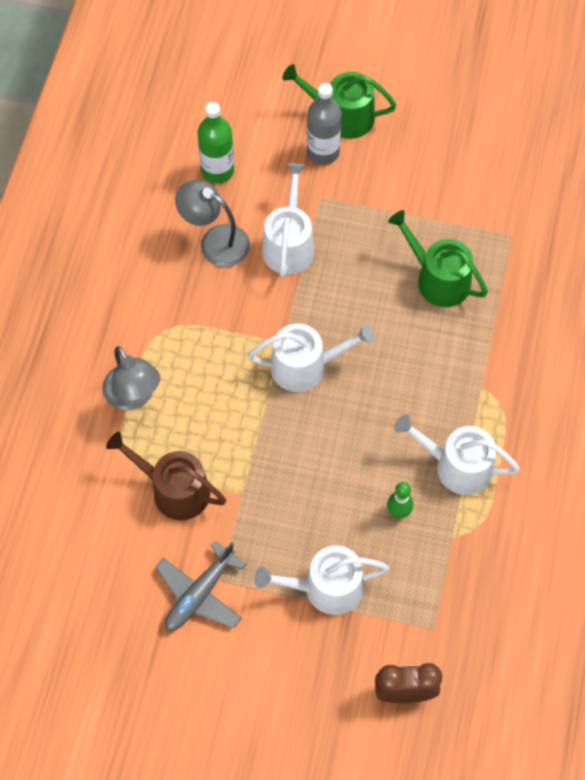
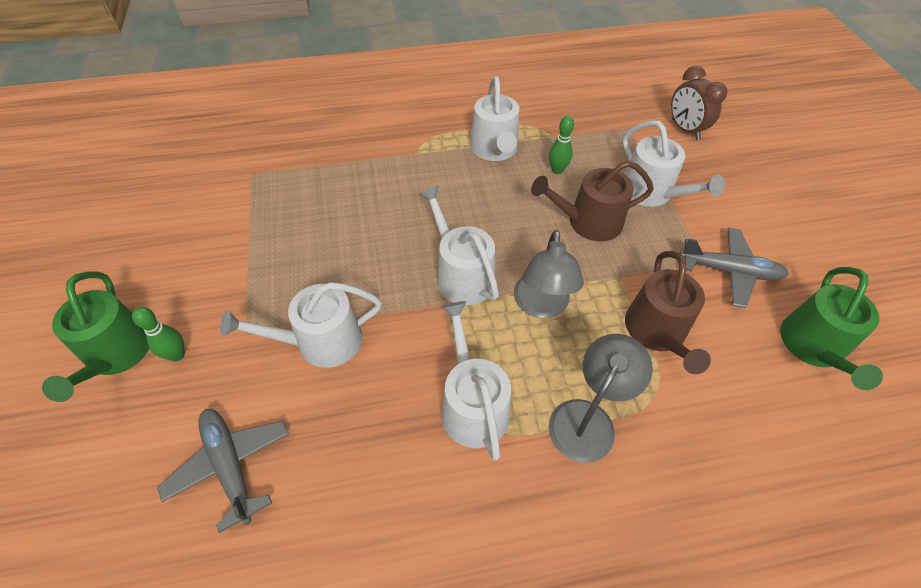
camera: 115 degrees left, 10 degrees down
(184, 326) = (472, 405): none -> white watering can
(215, 241) = (343, 421): grey lamp -> grey lamp (541, 306)
(217, 170) = (230, 466): green bottle -> grey plane
(316, 503) = (588, 222): none -> brown watering can
(323, 152) = (177, 355): grey bottle -> green bowling pin
(438, 279) = (319, 209): green watering can -> green watering can (813, 347)

